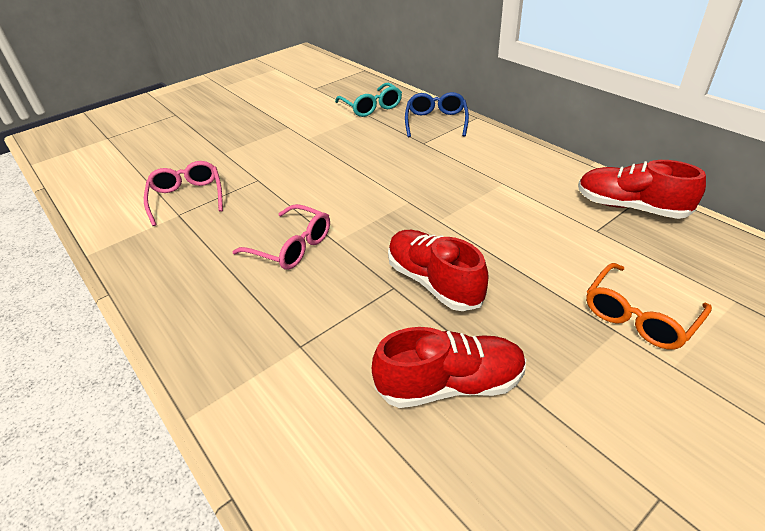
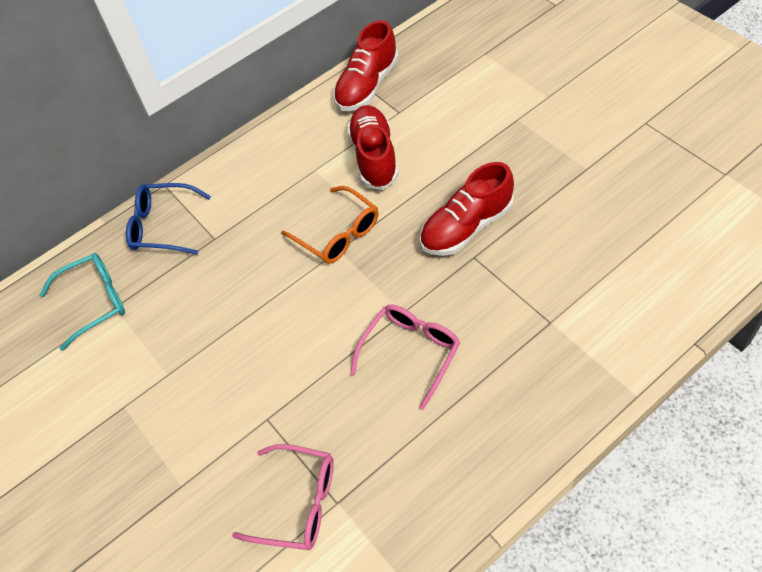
camera: 85 degrees left, 15 degrees up
(187, 198) = (298, 503): pink glasses -> pink glasses turned 150 degrees counterclockwise
(450, 384) = (578, 216): red shoe -> red shoe (374, 157)
(639, 316) = (502, 105): orange glasses -> orange glasses (338, 234)

